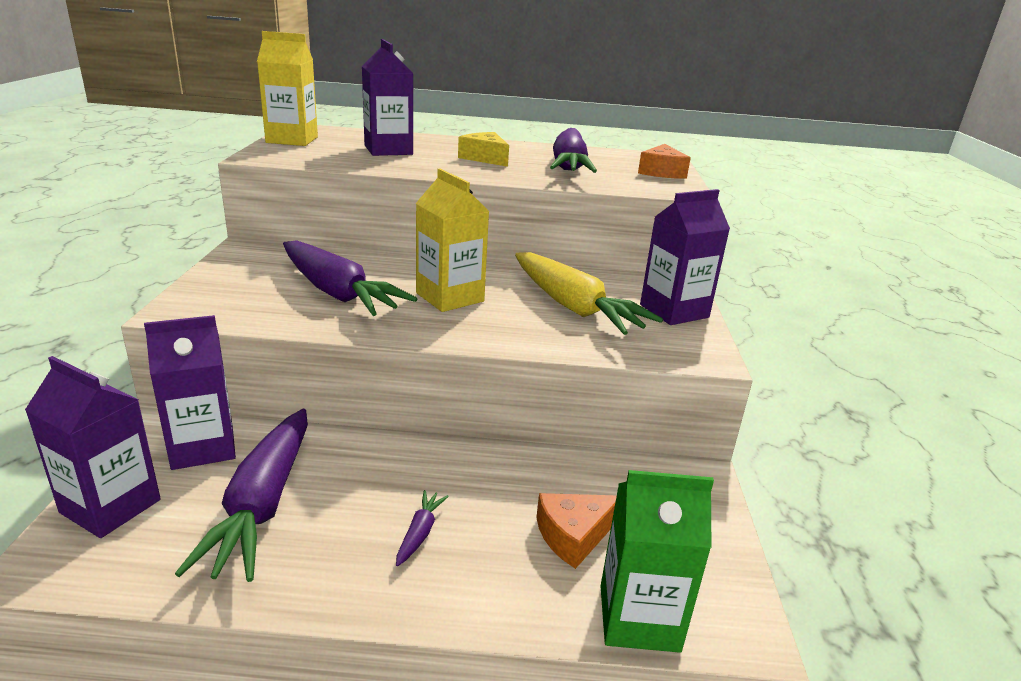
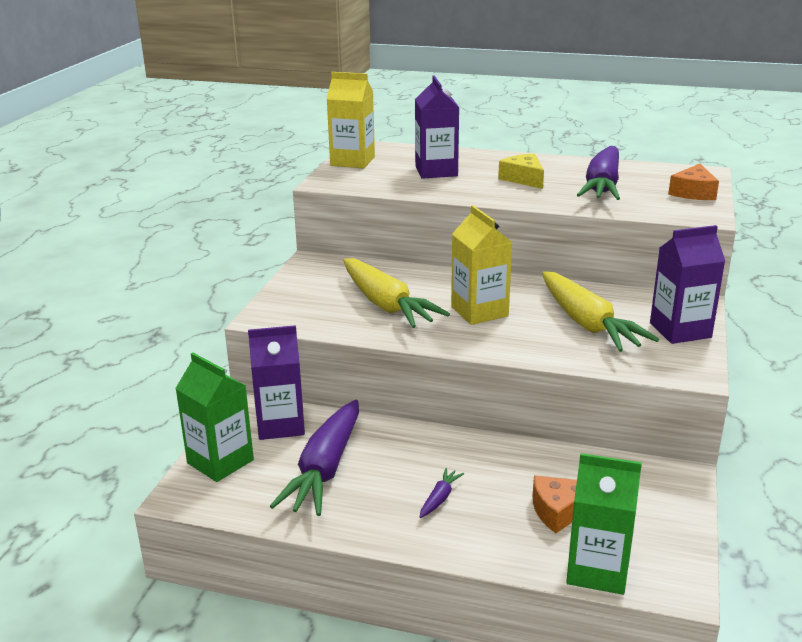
camera: 15 degrees right, 0 degrees up
(110, 506) = (220, 461): purple carton -> green carton
(338, 293) = (386, 305): purple carrot -> yellow carrot

